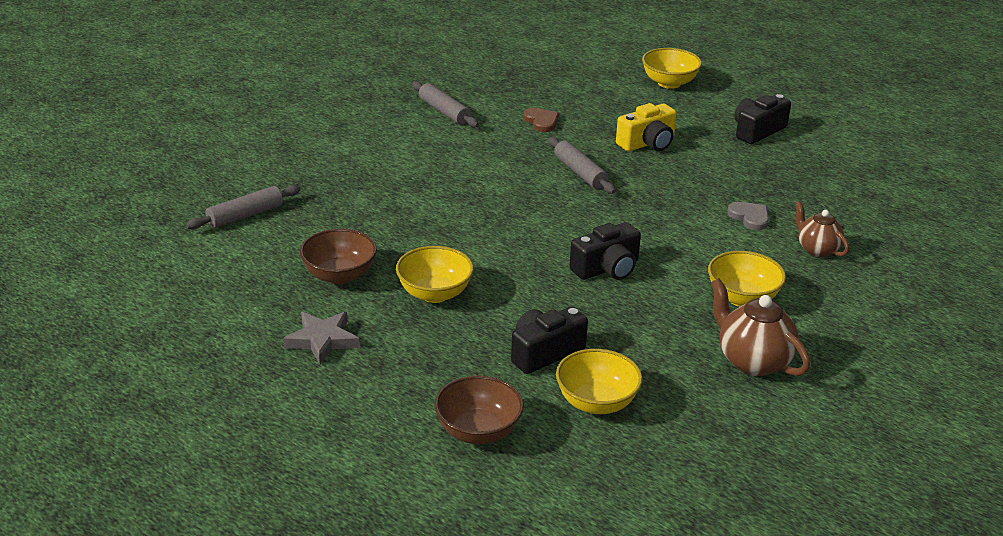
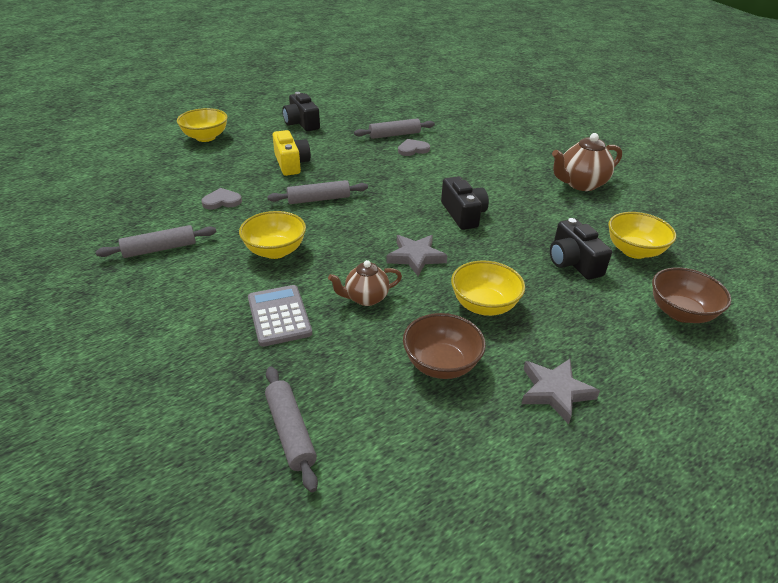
camera: 75 degrees left, 5 degrees up
(374, 186) = (279, 316): none -> grey calculator
(500, 245) = (415, 257): none -> grey star
(541, 121) = (222, 201): brown heart -> grey heart
(742, 298) = (510, 172): yellow bowl -> yellow bowl (275, 251)
(781, 199) = (394, 135): none -> grey rolling pin
(817, 249) = (458, 138): brown teapot -> brown teapot (366, 298)

